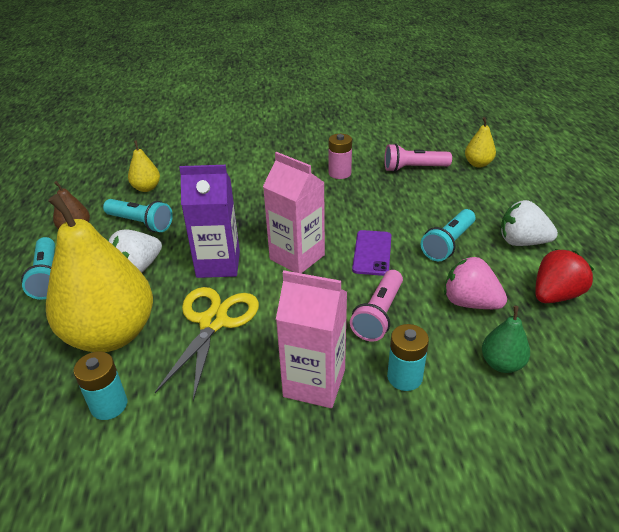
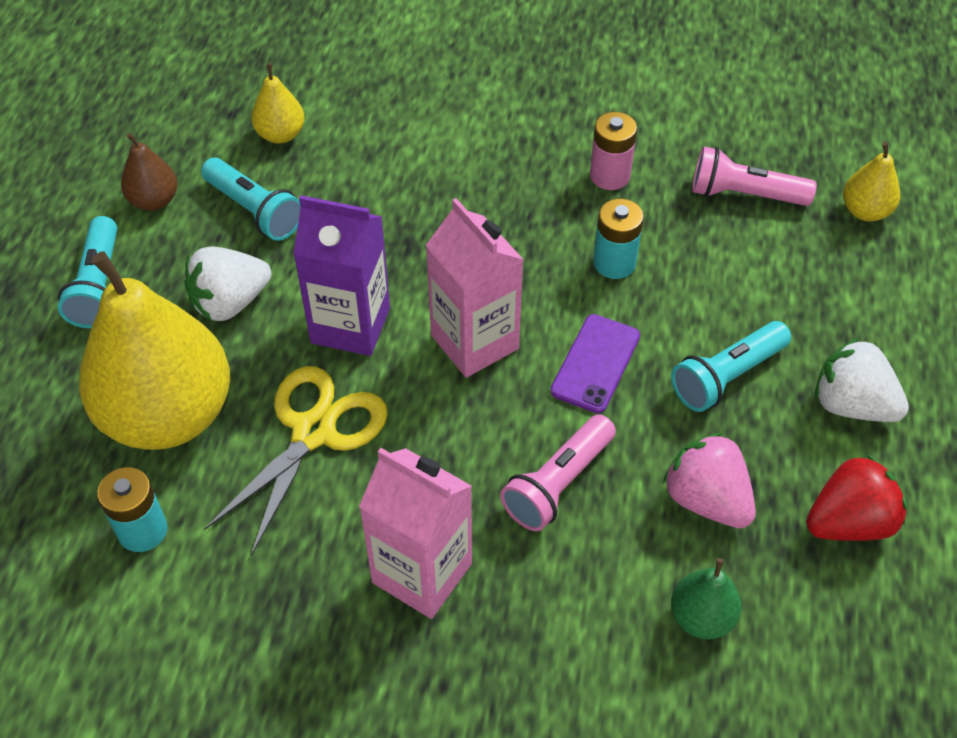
camera: 15 degrees right, 15 degrees up
(404, 377) = (551, 599): turquoise battery -> turquoise battery (614, 263)

